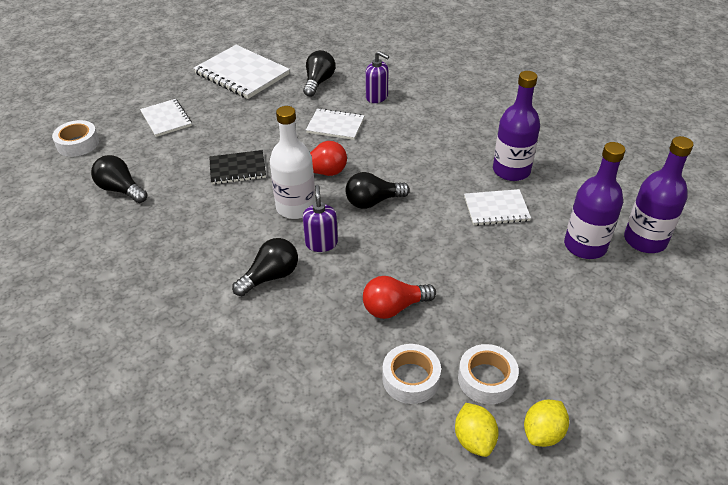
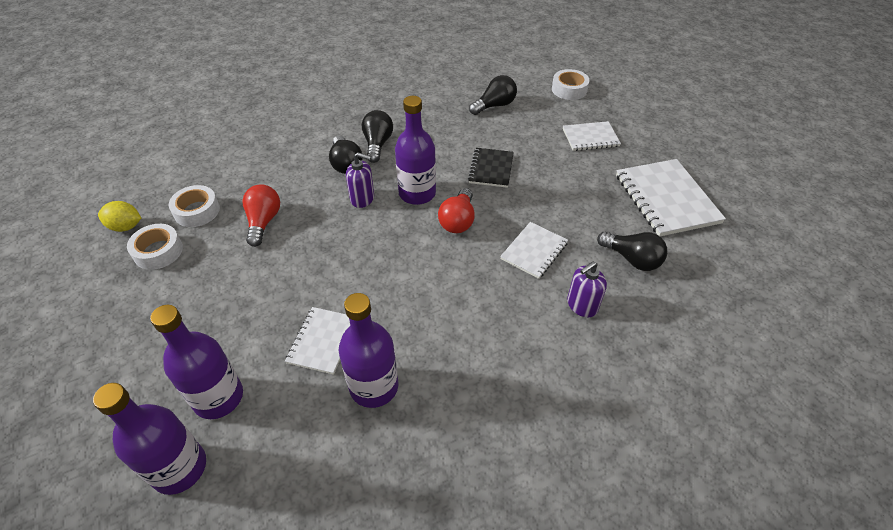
camera: 110 degrees right, 5 degrees up
(242, 74) = (666, 199): white notebook -> white notebook turned 75 degrees counterclockwise
(296, 207) = (417, 193): white bottle -> purple bottle
(373, 202) = (394, 246): black light bulb -> black light bulb (377, 144)
(543, 433) = (93, 264): yellow lemon -> none

